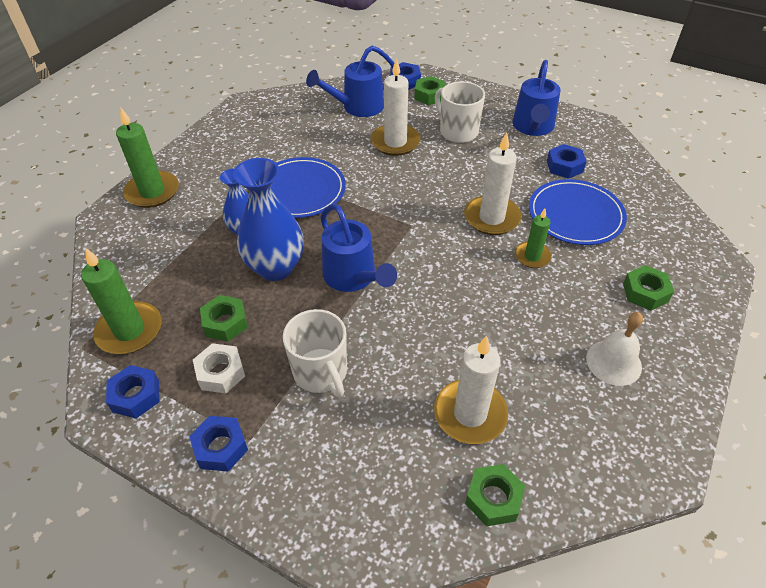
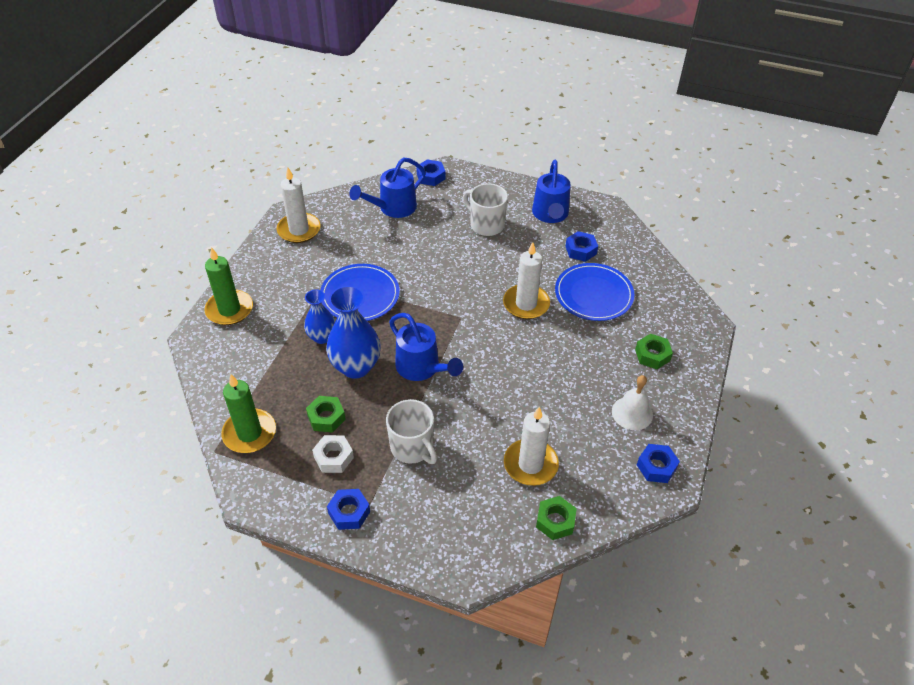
camera: 10 degrees left, 0 degrees up
(136, 396) = (271, 483): blue nut -> blue nut (656, 467)
(395, 142) = (433, 240): white candle -> white candle (299, 230)
(429, 95) = (455, 190): green nut -> none
(532, 256) = (562, 334): green candle -> none

